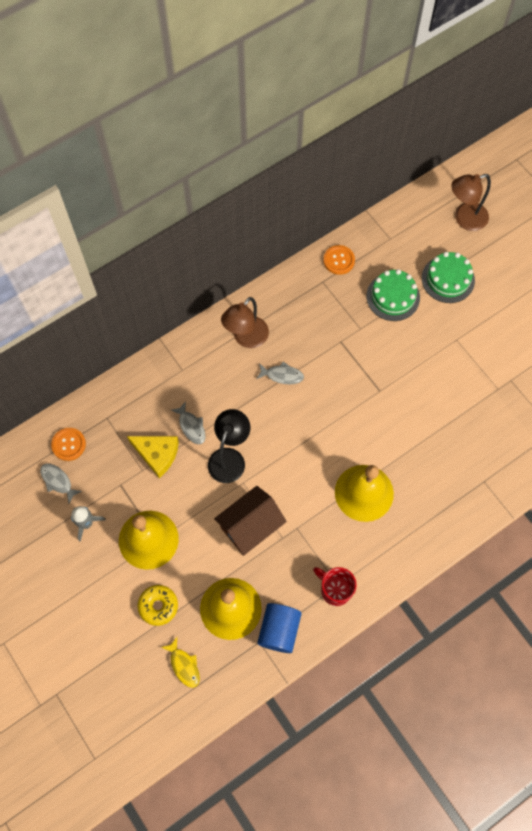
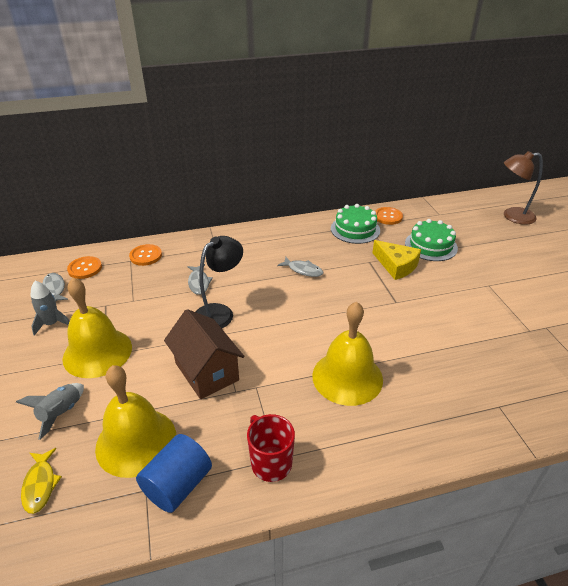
camera: 20 degrees right, 30 degrees down
(118, 406) = (146, 256): none -> orange button
(157, 454) = (154, 293): yellow cheese -> yellow cheese (396, 265)
(158, 606) = (61, 413): yellow donut -> grey rocket
(246, 338) = (283, 242): brown lamp -> none
(250, 527) = (207, 371): brown house -> brown house turned 75 degrees clockwise
(448, 279) = (488, 246): green cake -> green cake (355, 229)

